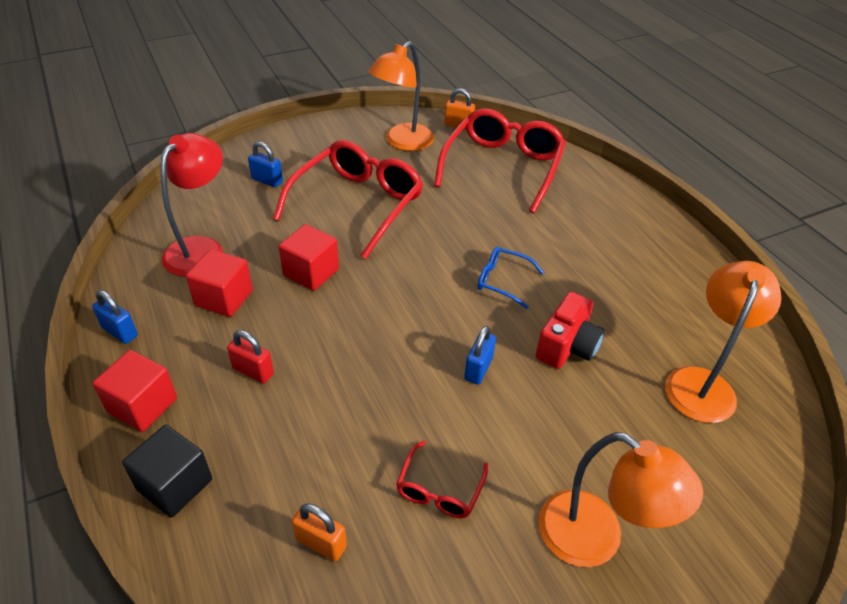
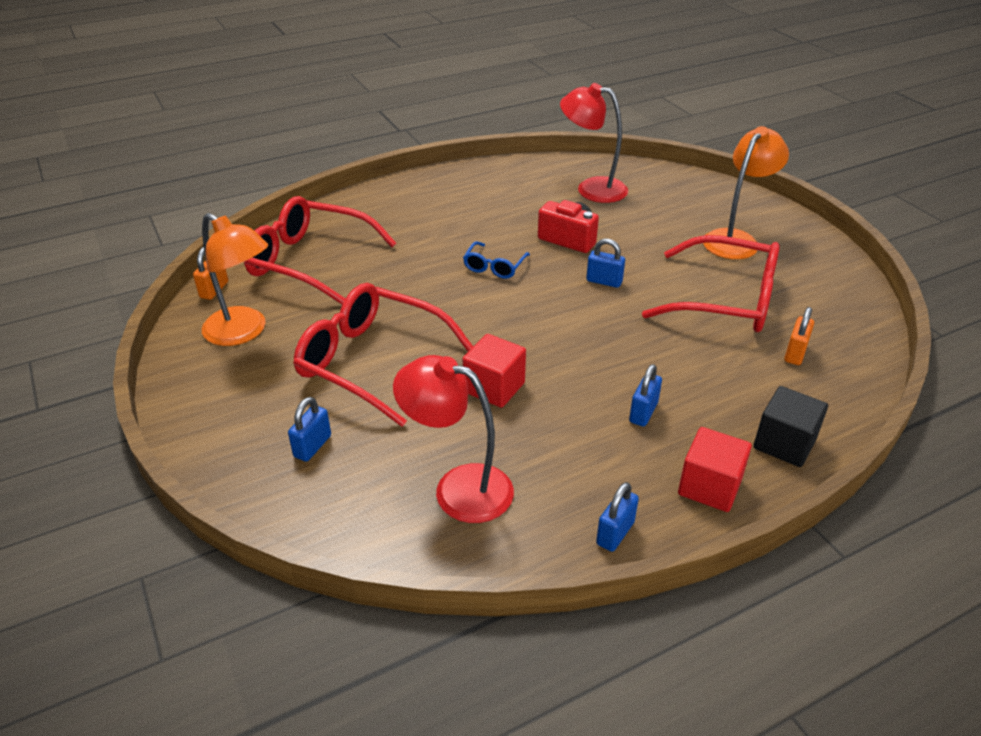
camera: 90 degrees left, 5 degrees down
(224, 298) = (544, 451): red cube -> none
(253, 371) = (643, 412): red padlock -> blue padlock
(439, 490) = (726, 300): red glasses -> red glasses, size x2.15
(702, 383) = (591, 188): orange lamp -> red lamp

